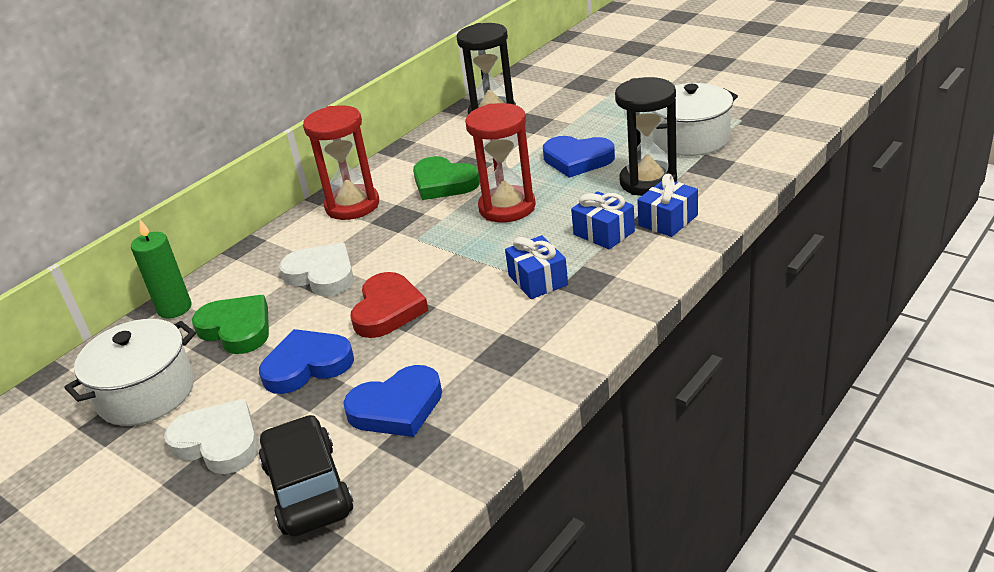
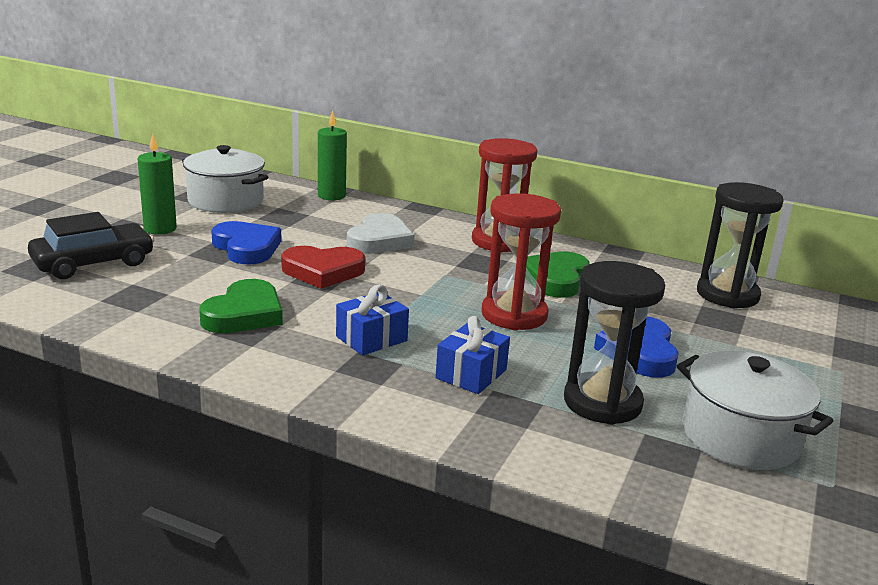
camera: 70 degrees right, 10 degrees down
(218, 442) = (160, 229): white heart -> green candle
(237, 329) = (301, 218): green heart -> green heart (244, 314)
(397, 407) = (179, 286): blue heart -> none
(668, 220) = (508, 418): blue gift -> none

